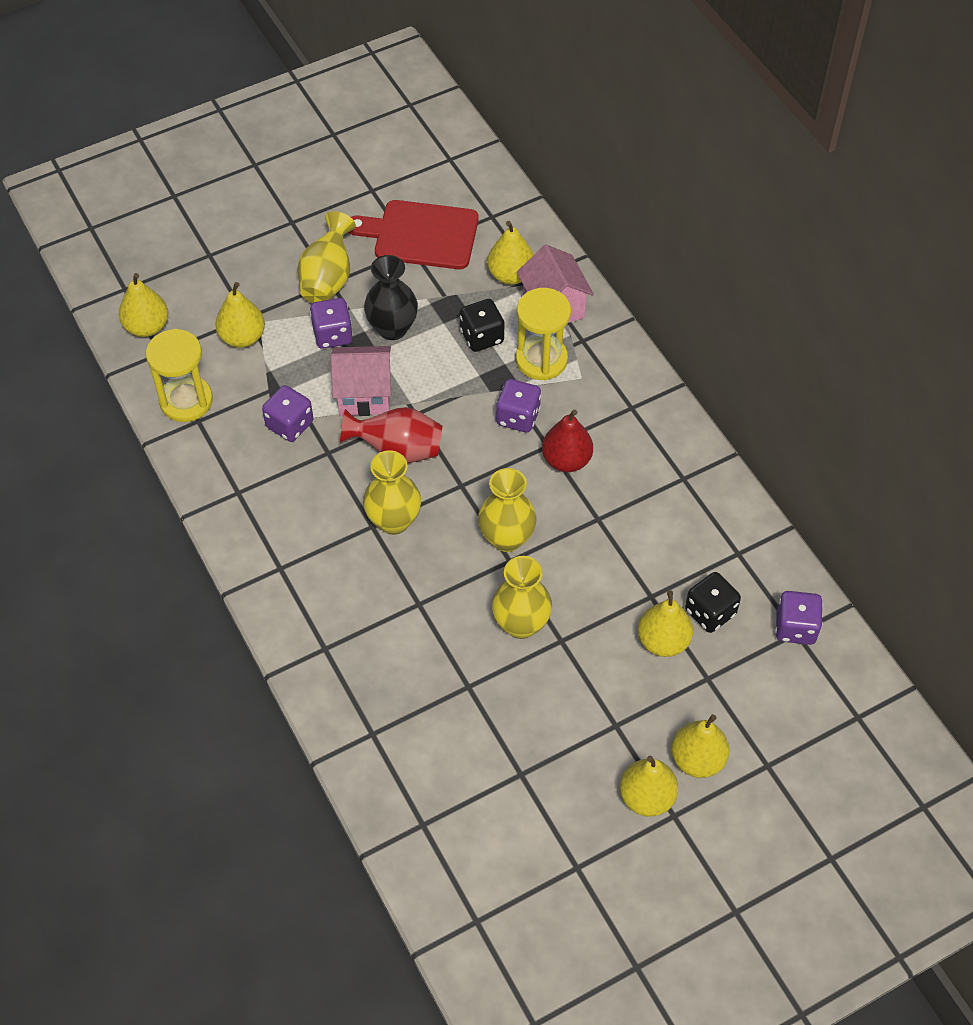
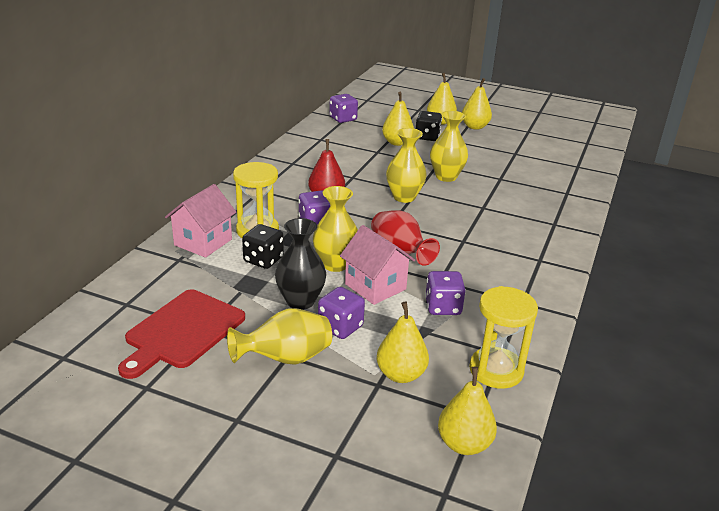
camera: 130 degrees left, 25 degrees down
(393, 521) = (449, 235): yellow vase -> yellow vase (335, 264)
(421, 235) = (182, 331): red cutting board -> red cutting board turned 60 degrees clockwise
(510, 275) = (188, 270): yellow pear -> none
(710, 612) = (364, 137): black dice -> black dice (427, 137)

